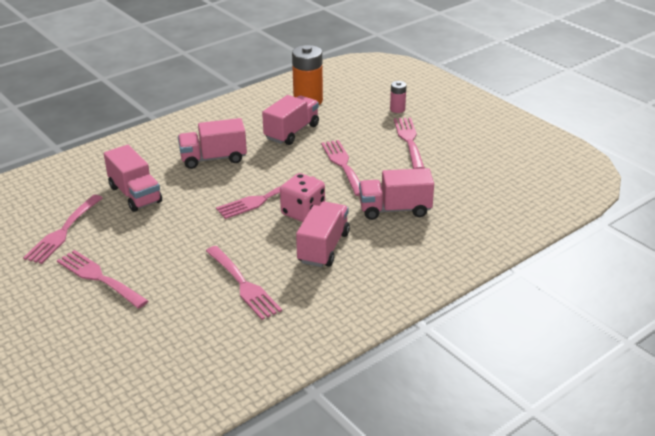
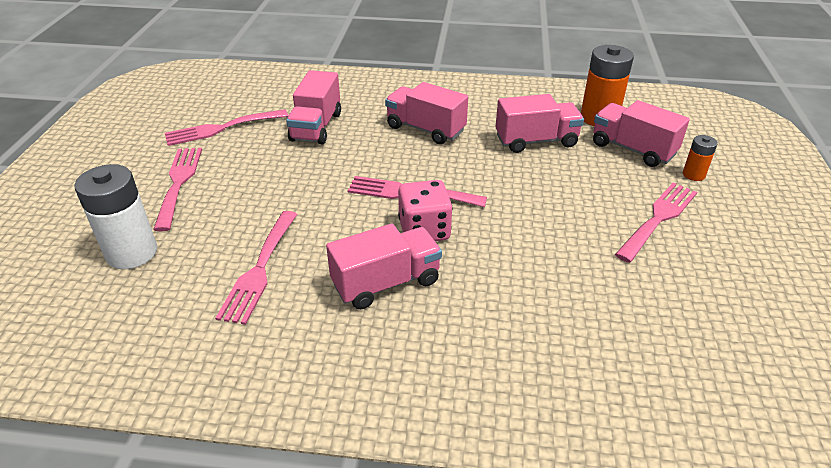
camera: 45 degrees right, 5 degrees up
(145, 327) = (132, 253): none -> white battery
(343, 165) = (539, 203): pink fork -> none
(395, 209) = (525, 290): pink truck -> pink truck (632, 149)
(397, 109) = (693, 175): pink battery -> orange battery

